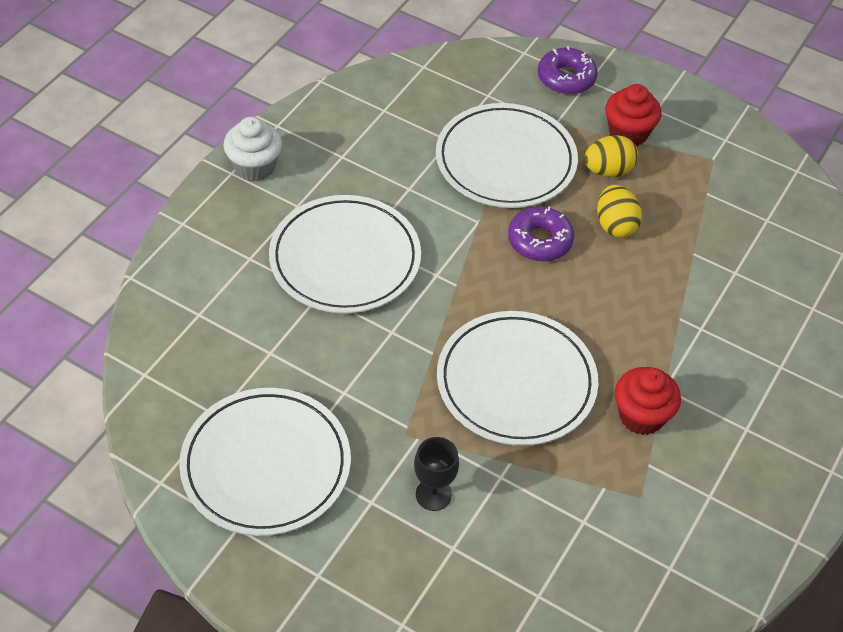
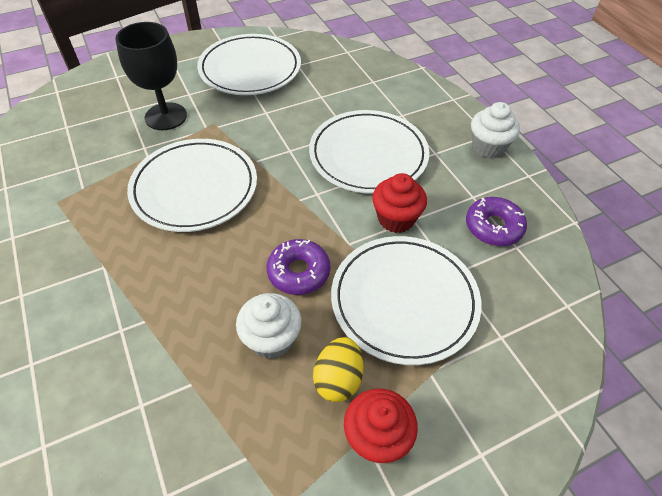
camera: 125 degrees right, 0 degrees up
(433, 494) = (166, 116): black goblet -> black goblet, size x1.73
(566, 78) = (496, 430): purple donut -> purple donut (493, 227)
(615, 225) = (271, 339): yellow egg -> white cupcake
(641, 416) = (101, 238): red cupcake -> red cupcake (396, 219)

